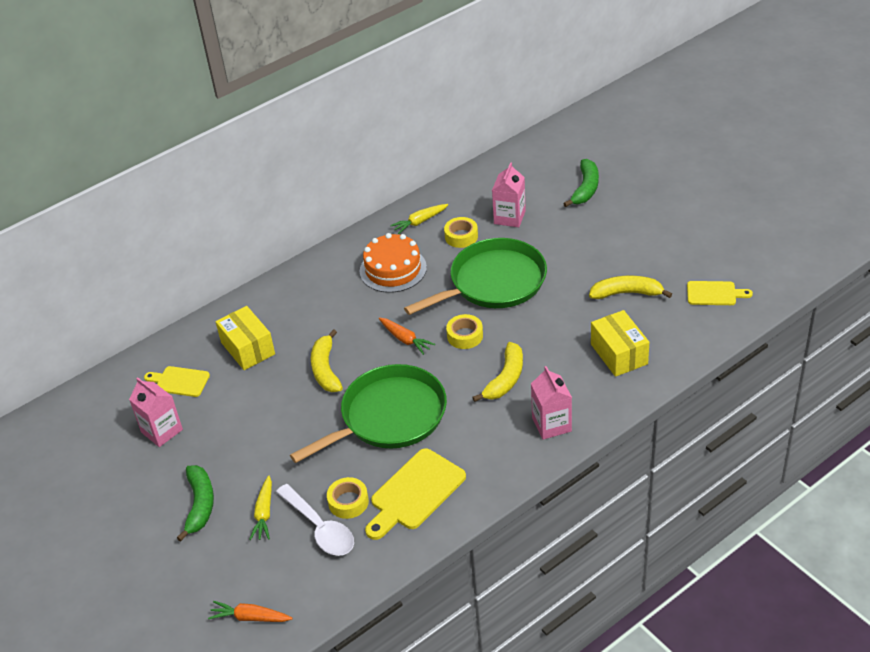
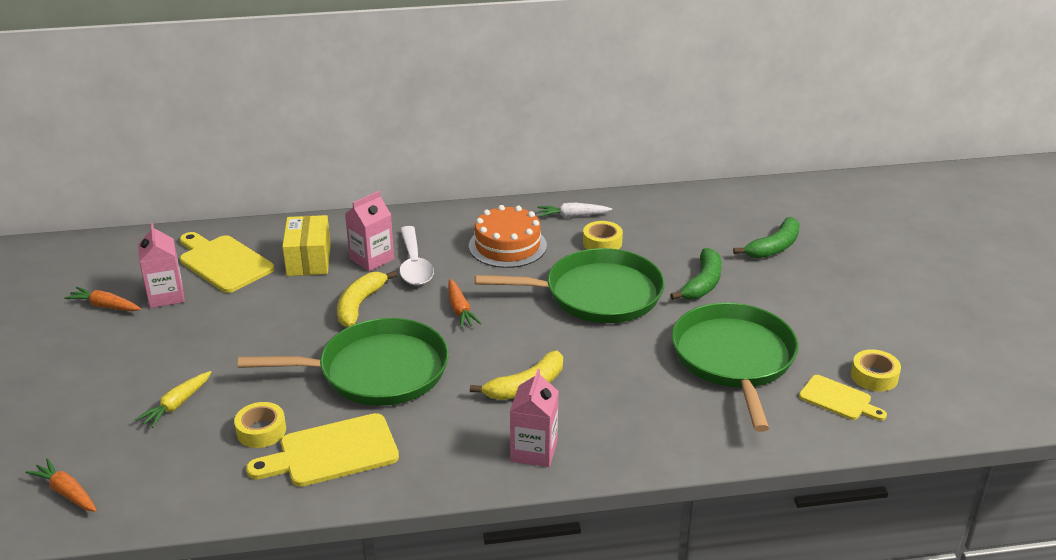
camera: 25 degrees right, 10 degrees down
(119, 462) = (105, 306): none -> orange carrot
(179, 381) = (223, 262): yellow cutting board -> yellow cutting board, size x1.64
(200, 505) = (131, 371): green banana -> green banana (702, 283)
(320, 528) = (211, 442): white spoon -> white spoon (414, 265)
(420, 222) = (572, 216): yellow carrot -> white carrot
(465, 336) = (522, 330): yellow tape -> yellow tape (874, 376)
(509, 217) = (668, 244): pink carton -> pink carton (372, 259)
(619, 354) = (672, 414): yellow box -> none
(627, 293) = (734, 359): yellow banana -> green pan

